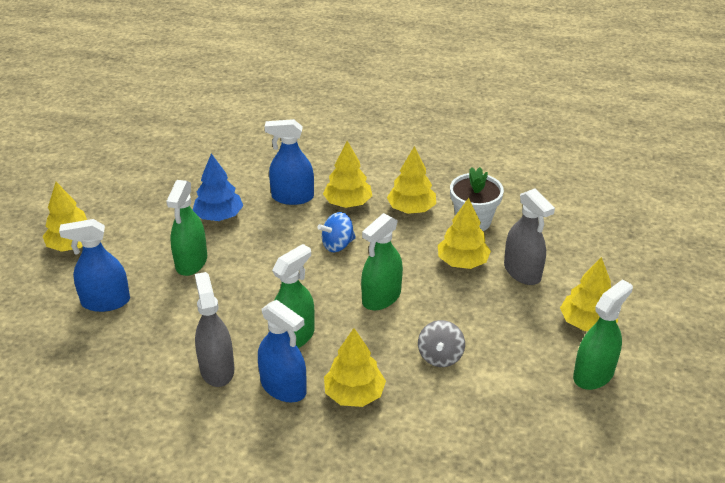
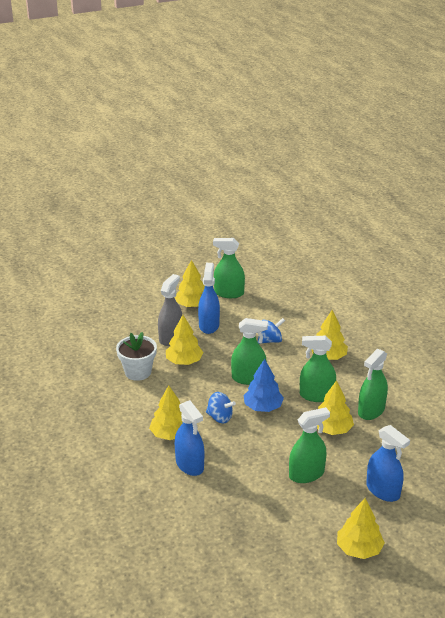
camera: 125 degrees left, 5 degrees down
(217, 369) = (371, 411): grey spray bottle -> green spray bottle
(219, 216) = (248, 490): blue tree -> blue tree (263, 407)
(283, 387) = (353, 381): blue spray bottle -> blue spray bottle (209, 325)
(411, 209) = (149, 402): yellow tree -> yellow tree (332, 429)
(440, 356) = (270, 340): grey spinning top -> blue spinning top

